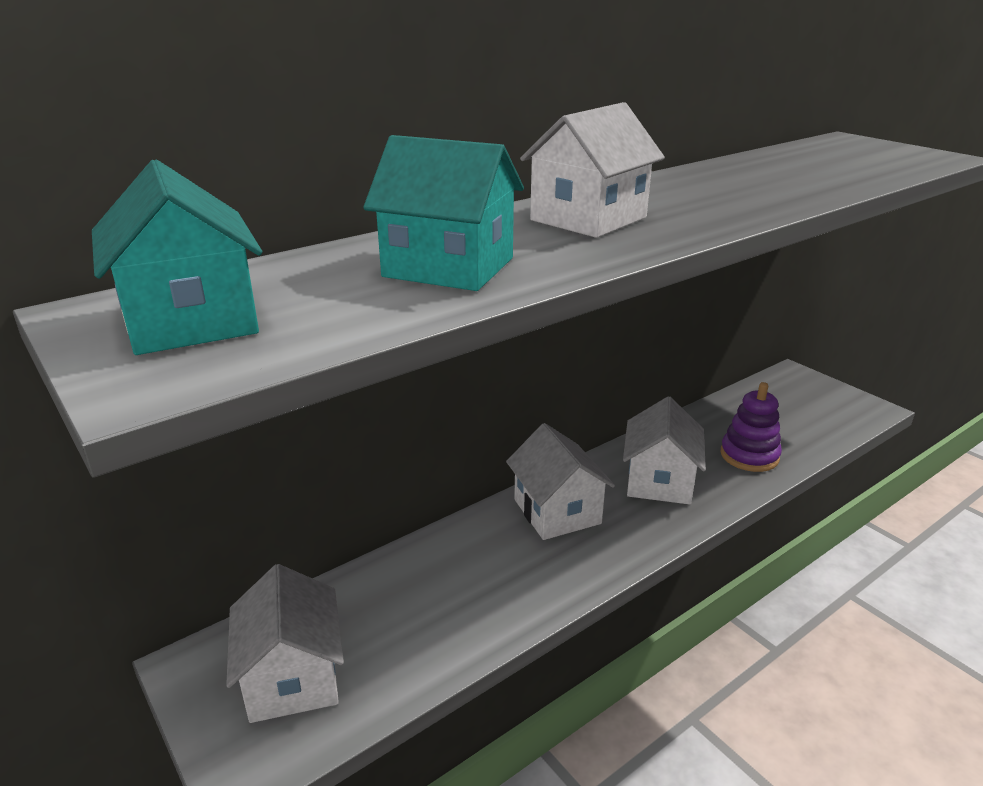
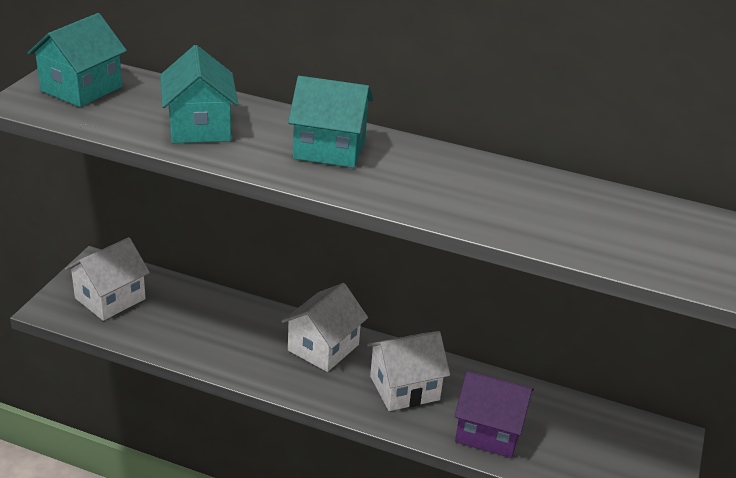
camera: 55 degrees right, 5 degrees up
(588, 219) = (329, 149): white house -> turquoise house
(749, 455) = (489, 431): purple stacking toy -> purple house

